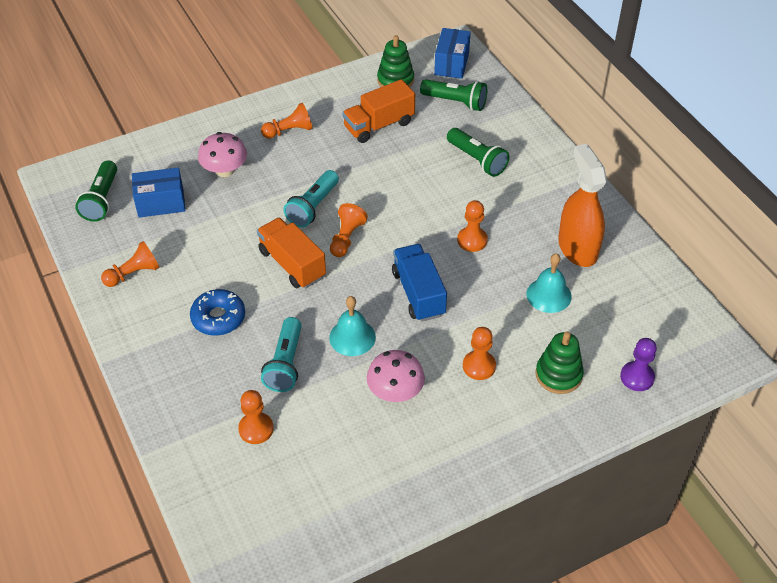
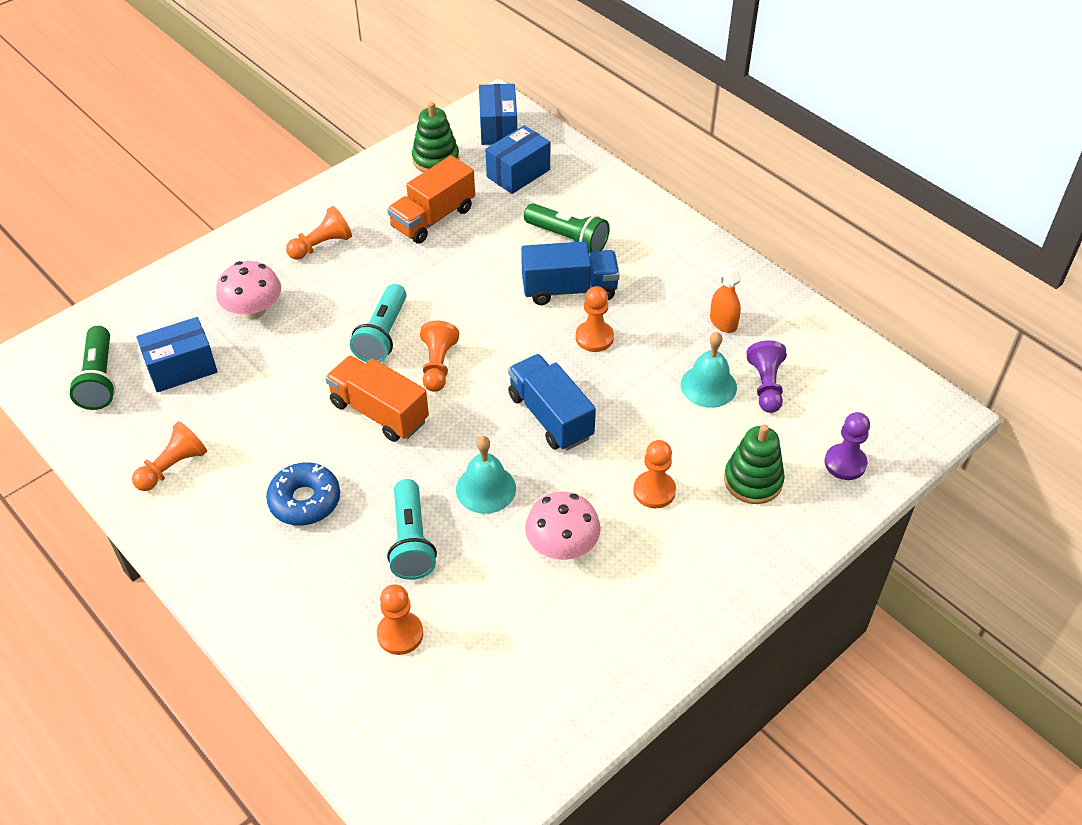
camera: 15 degrees left, 0 degrees up
(455, 102) = (518, 173): green flashlight -> blue box
(465, 199) = (569, 289): none -> blue truck
(577, 248) = (723, 322): orange spray bottle -> orange spray bottle, size x0.50
(594, 304) = (766, 385): none -> purple pawn

